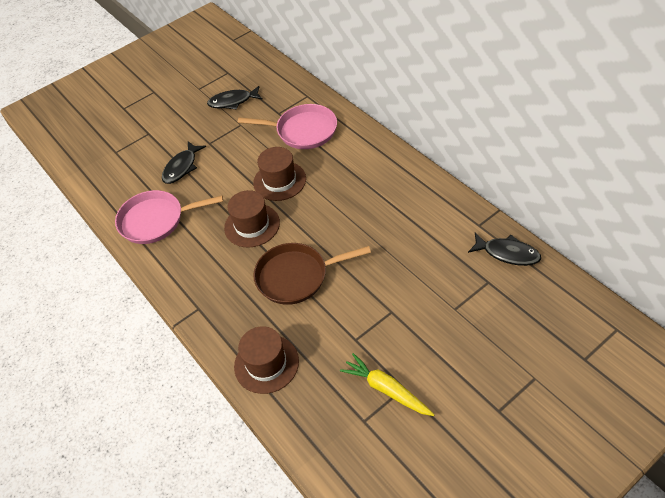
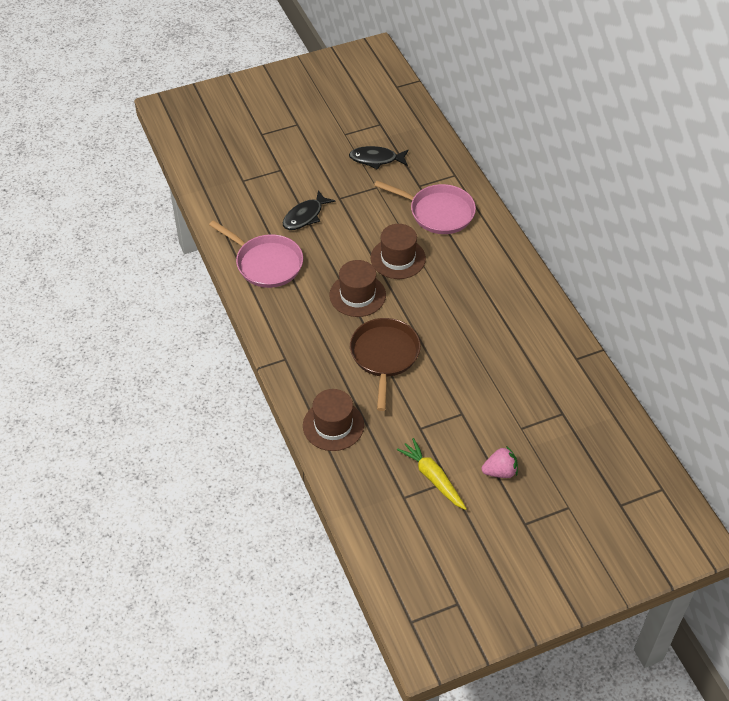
camera: 10 degrees right, 0 degrees up
(156, 220) = (266, 263): pink pan -> pink pan turned 150 degrees counterclockwise
(296, 276) = (384, 356): brown pan -> brown pan turned 90 degrees clockwise
(451, 361) = (500, 471): none -> pink strawberry
(507, 253) = (592, 393): black fish -> none

